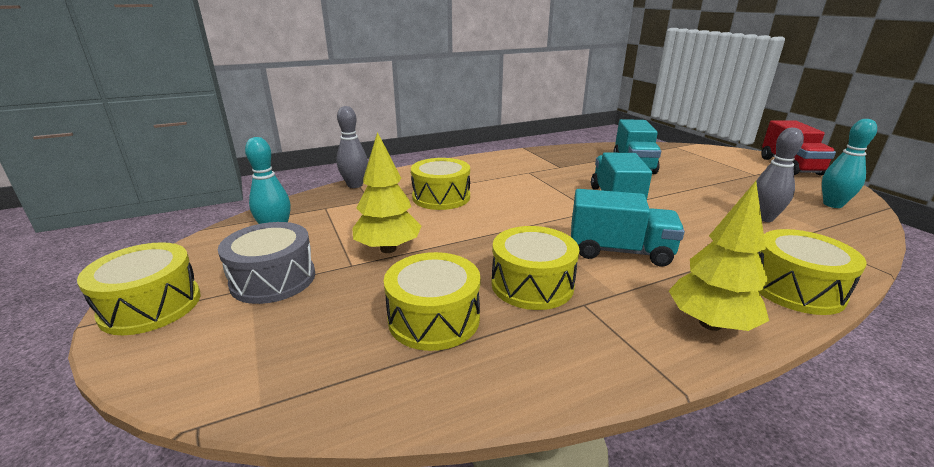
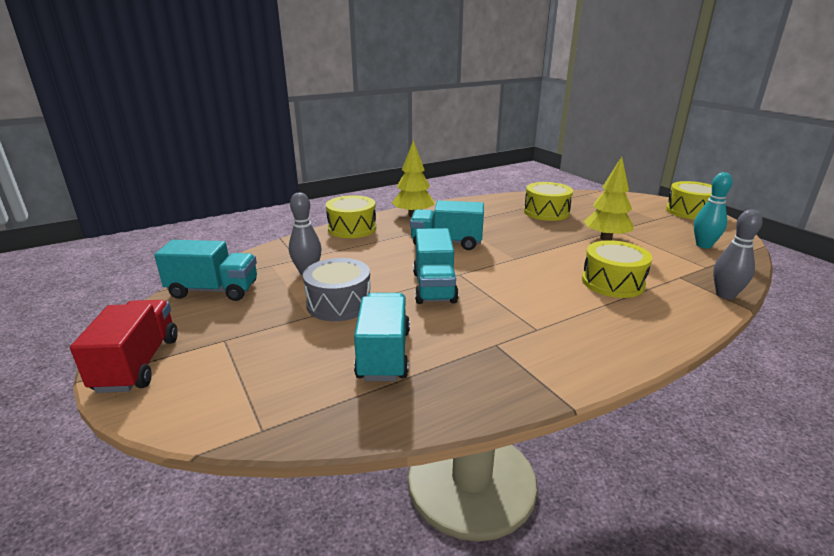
camera: 175 degrees right, 0 degrees up
(273, 279) = (651, 222): grey drum -> grey drum (339, 303)
(532, 284) = (502, 225): yellow drum -> none
(832, 204) = (213, 290): turquoise bowling pin -> turquoise truck

